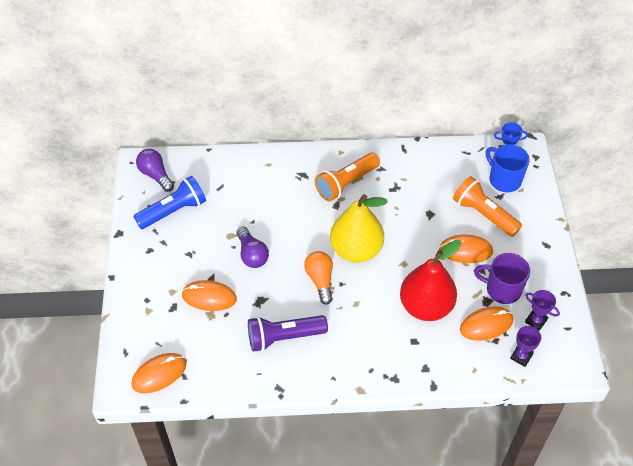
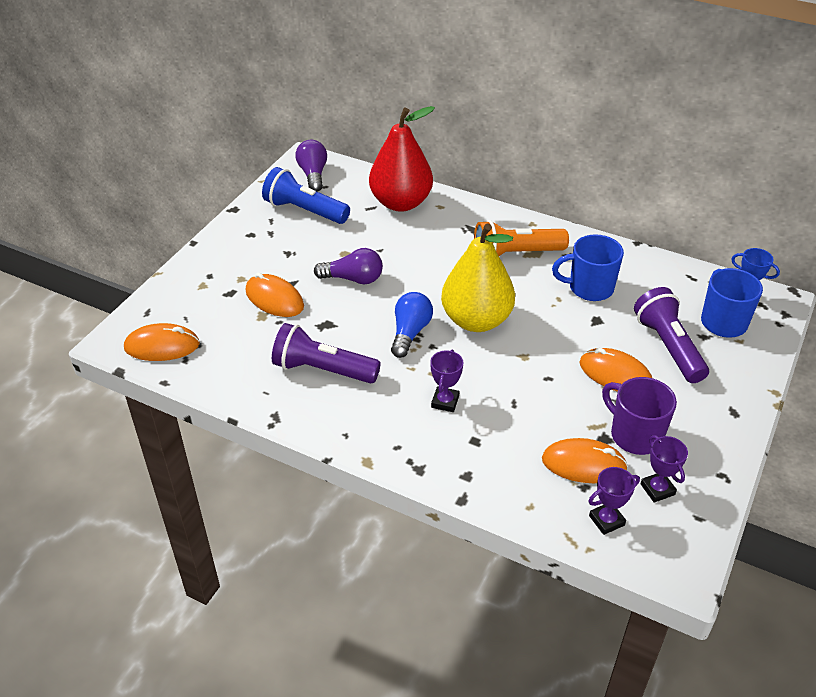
camera: 30 degrees right, 10 degrees down
(174, 211) = (304, 210): blue flashlight -> blue flashlight turned 150 degrees counterclockwise
(252, 254) = (353, 279): purple light bulb -> purple light bulb turned 90 degrees counterclockwise
(320, 280) = (410, 332): orange light bulb -> blue light bulb
(378, 322) = (445, 402): none -> purple trophy
(410, 190) = (589, 288): none -> blue mug
(426, 306) = (518, 411): red pear -> red pear (401, 203)
(483, 214) = (668, 346): orange flashlight -> purple flashlight

